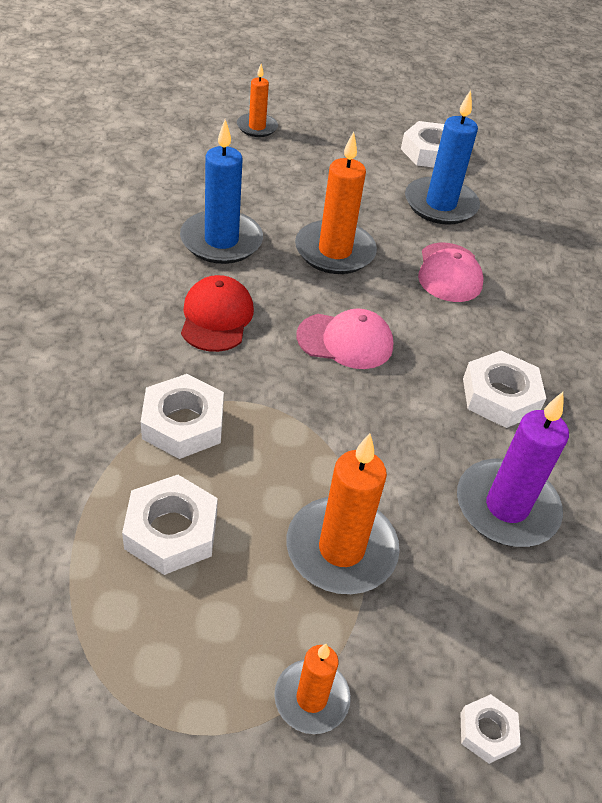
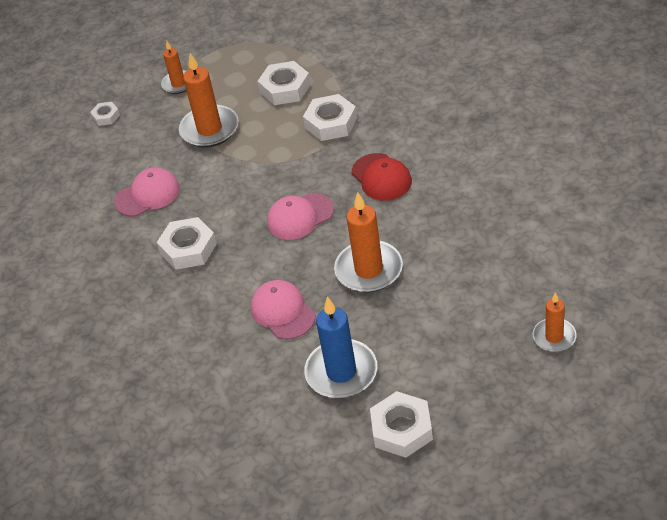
camera: 155 degrees right, 0 degrees up
(221, 241) = (441, 222): blue candle -> none
(506, 507) = (147, 195): purple candle -> pink cap

